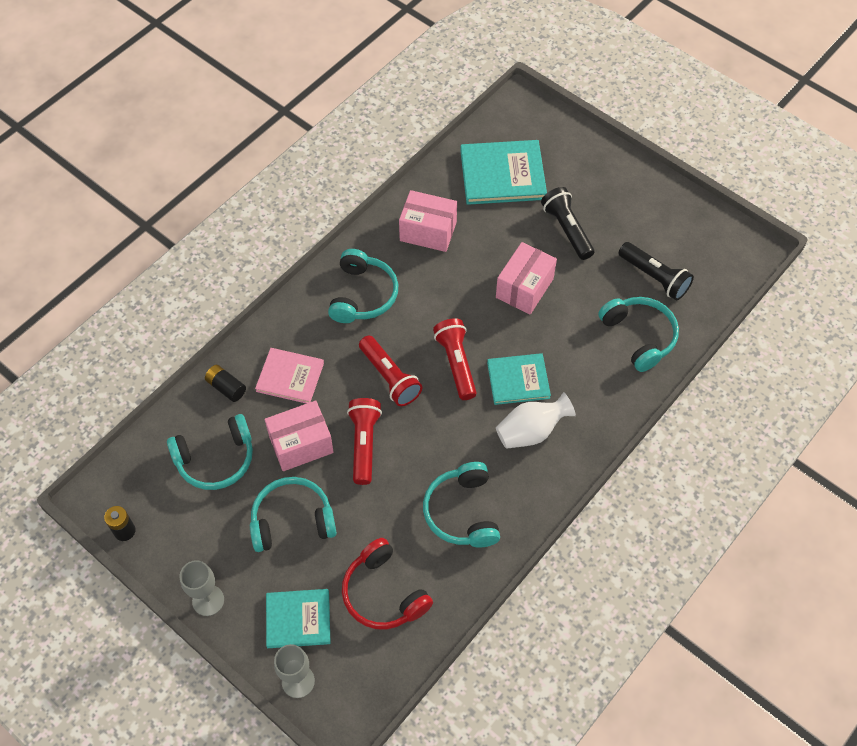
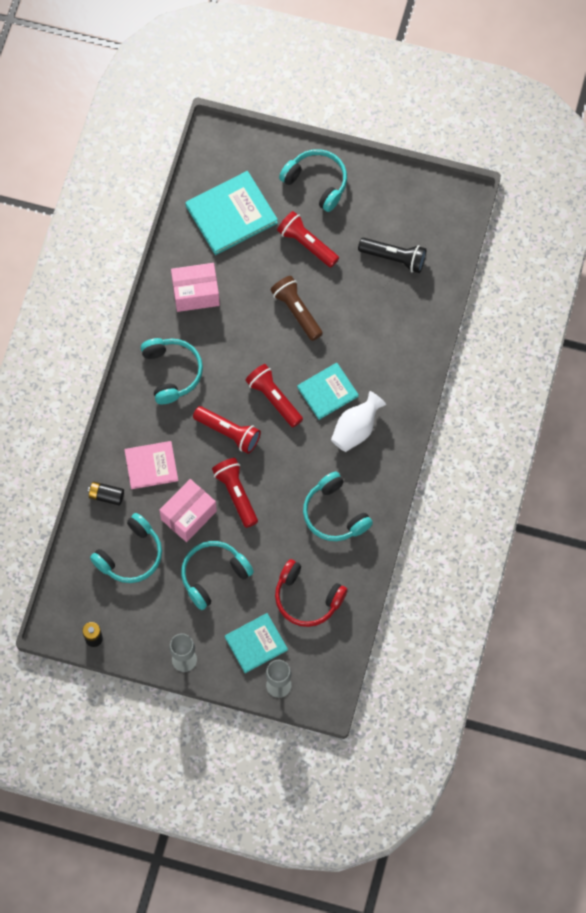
camera: 25 degrees left, 10 degrees up
(524, 288) = (297, 311): pink box -> brown flashlight
(567, 229) = (307, 244): black flashlight -> red flashlight
(639, 336) = (403, 315): turquoise headphones -> turquoise headphones (316, 182)

